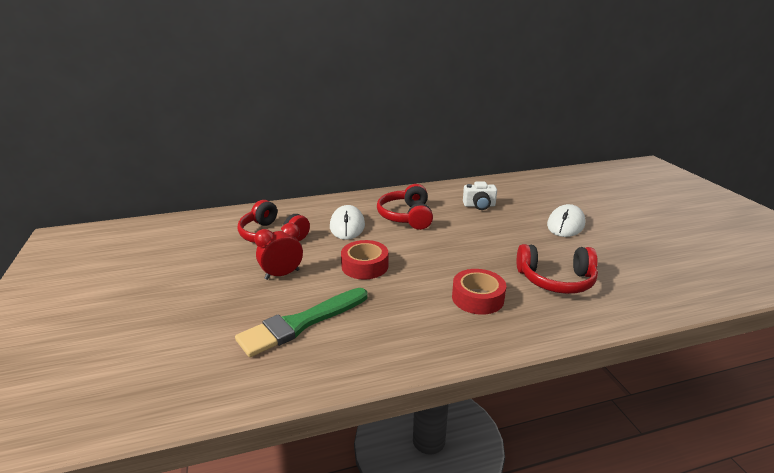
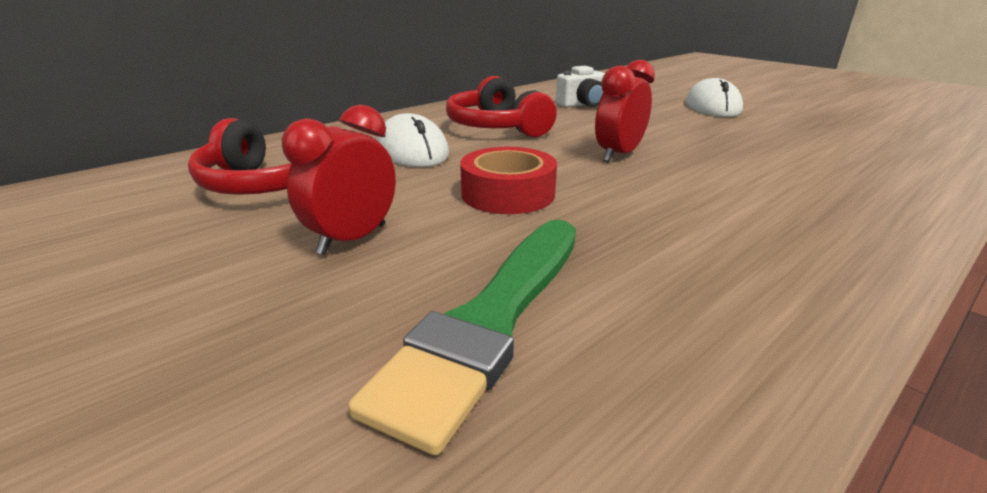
camera: 25 degrees left, 0 degrees up
(448, 253) = (618, 155): none -> red clock
(477, 298) = (746, 197): red tape -> none
(556, 280) = (802, 157): red headphones -> none

